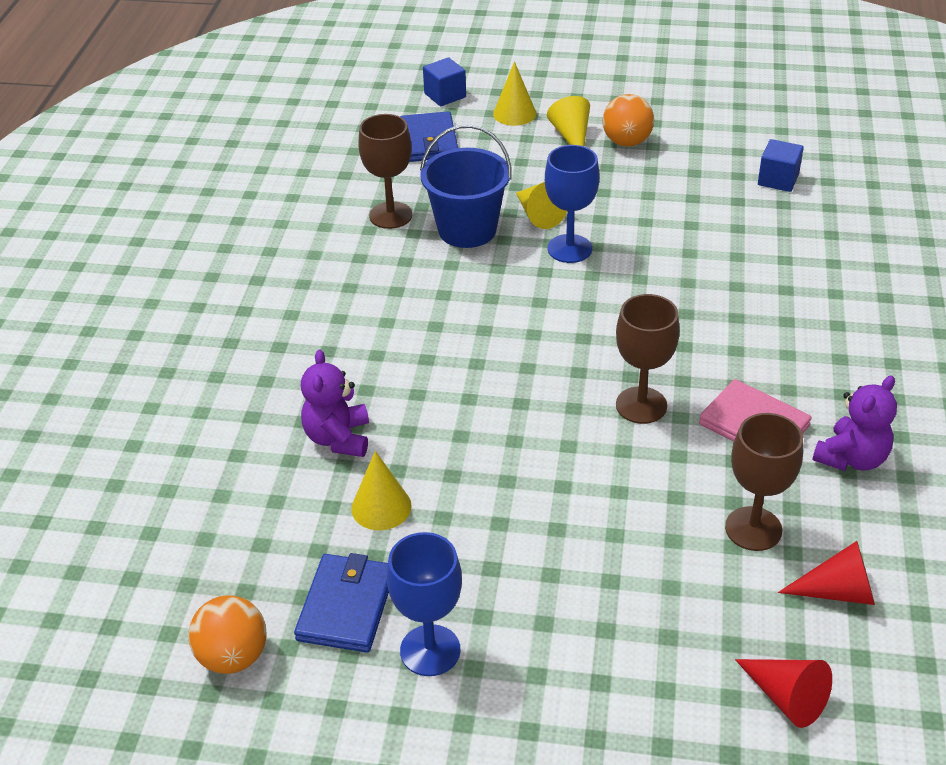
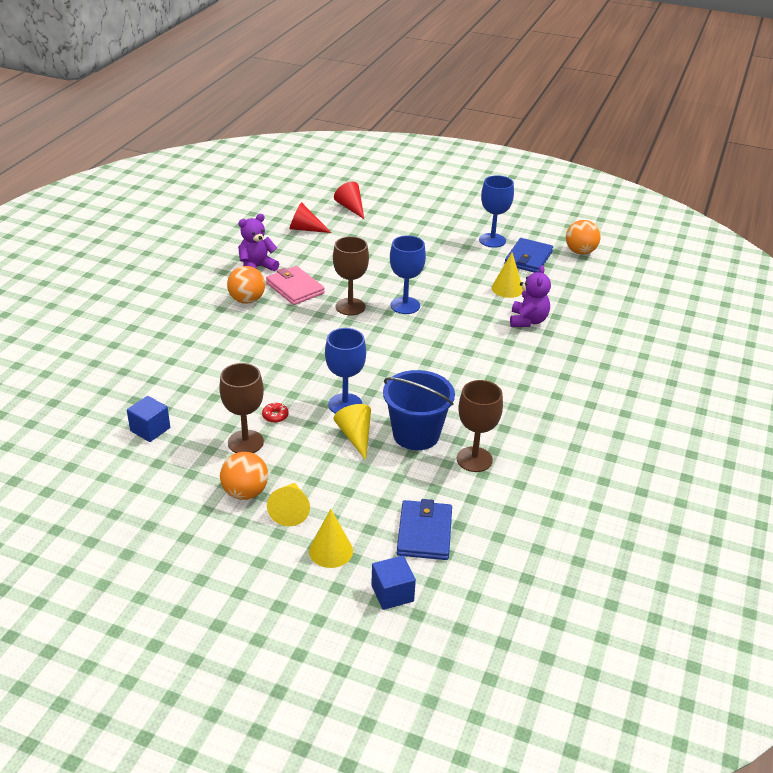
camera: 170 degrees left, 5 degrees down
(552, 427) = (405, 305): none -> blue goblet
(647, 220) = (275, 416): none -> red donut
(753, 529) = (326, 252): brown goblet -> brown goblet (245, 442)
(813, 383) = (247, 300): none -> orange ball

